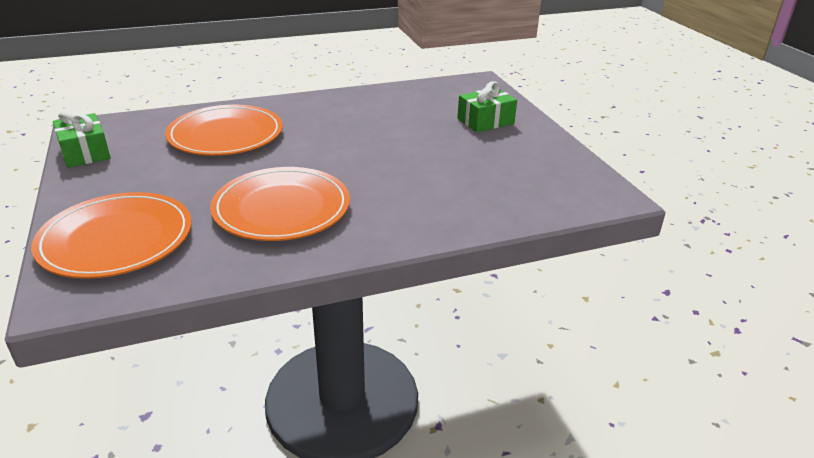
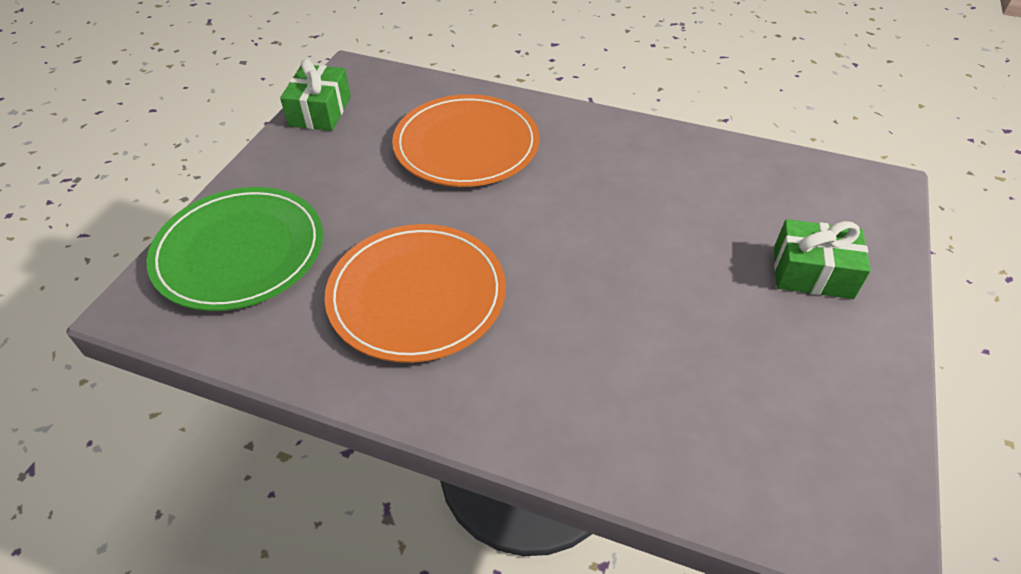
camera: 40 degrees right, 15 degrees up
(116, 239) = (240, 252): orange plate -> green plate

